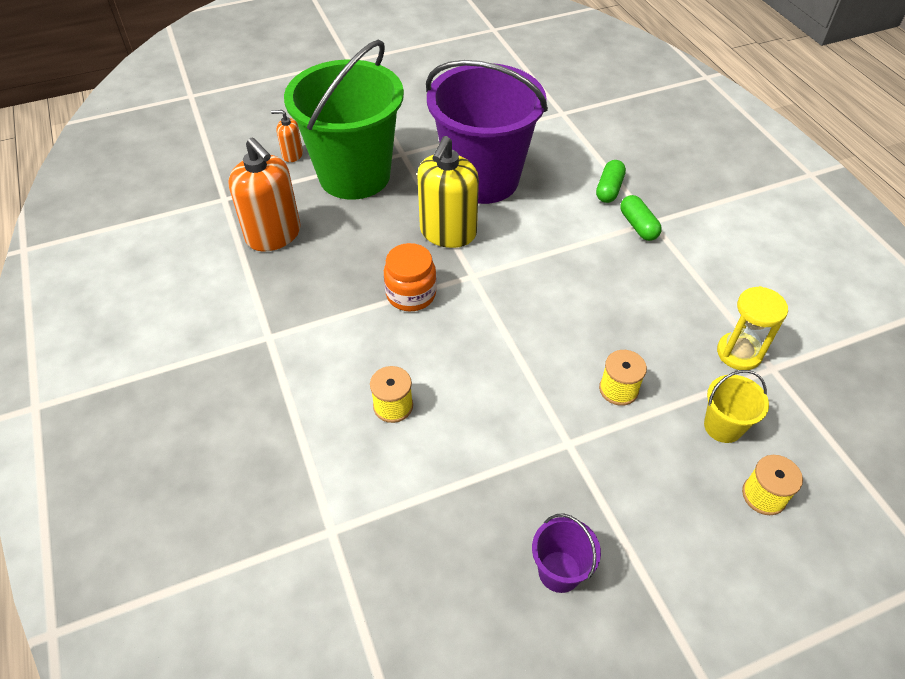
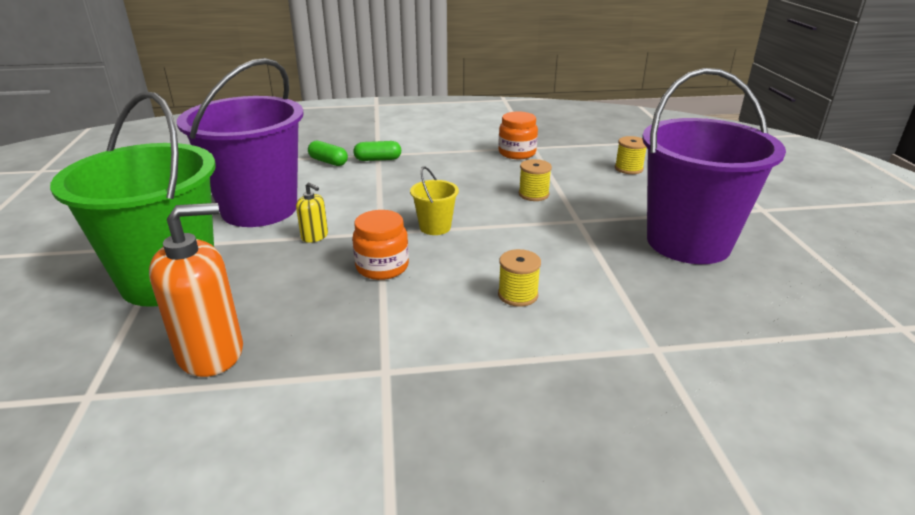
camera: 75 degrees left, 20 degrees down
(292, 155) = (70, 323): orange soap dispenser -> none
(448, 232) = (314, 236): yellow soap dispenser -> yellow soap dispenser, size x0.48
(559, 571) = (688, 242): purple bucket -> purple bucket, size x2.49
(723, 426) = (575, 169): yellow bucket -> yellow bucket (435, 227)
(739, 353) = (517, 153): yellow hourglass -> orange jar

